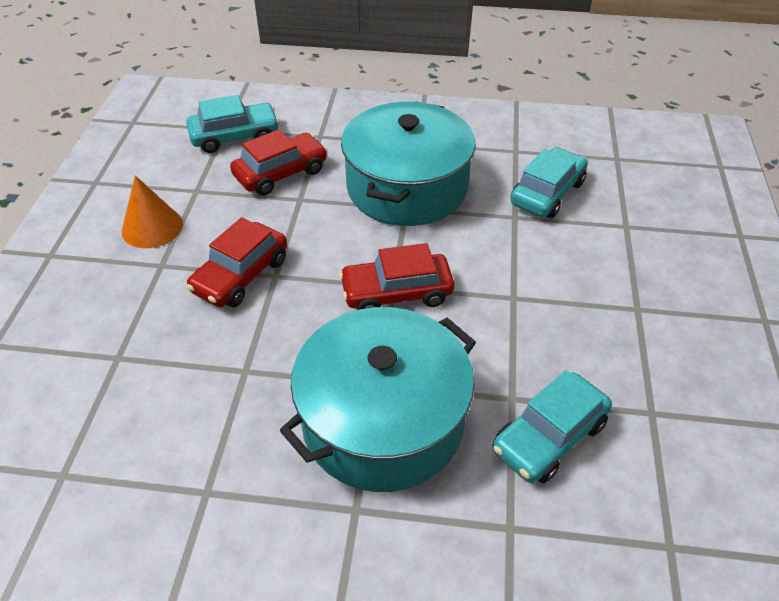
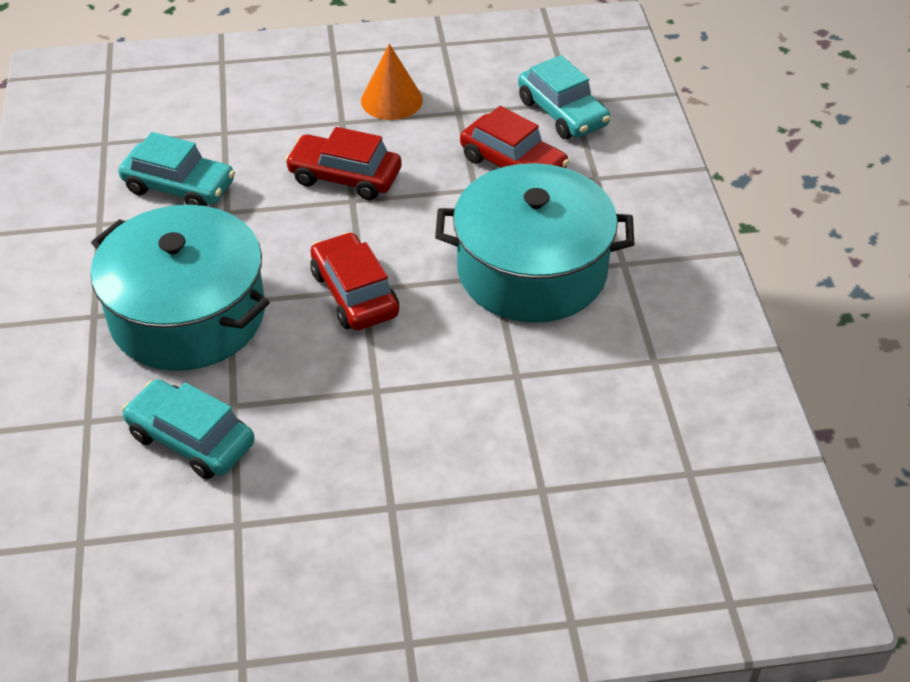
camera: 75 degrees right, 0 degrees up
(547, 193) = (577, 402): turquoise car -> turquoise car (179, 187)

